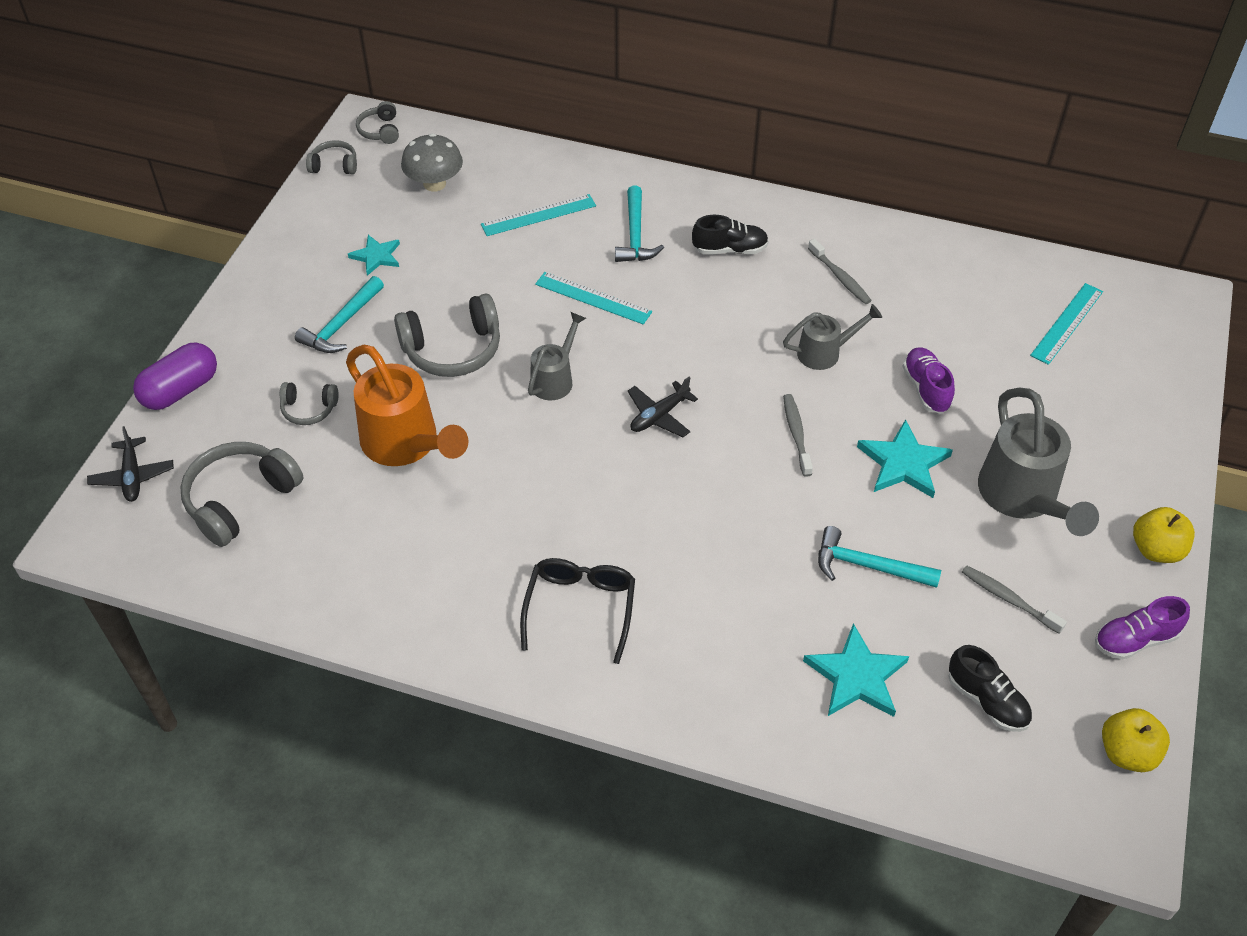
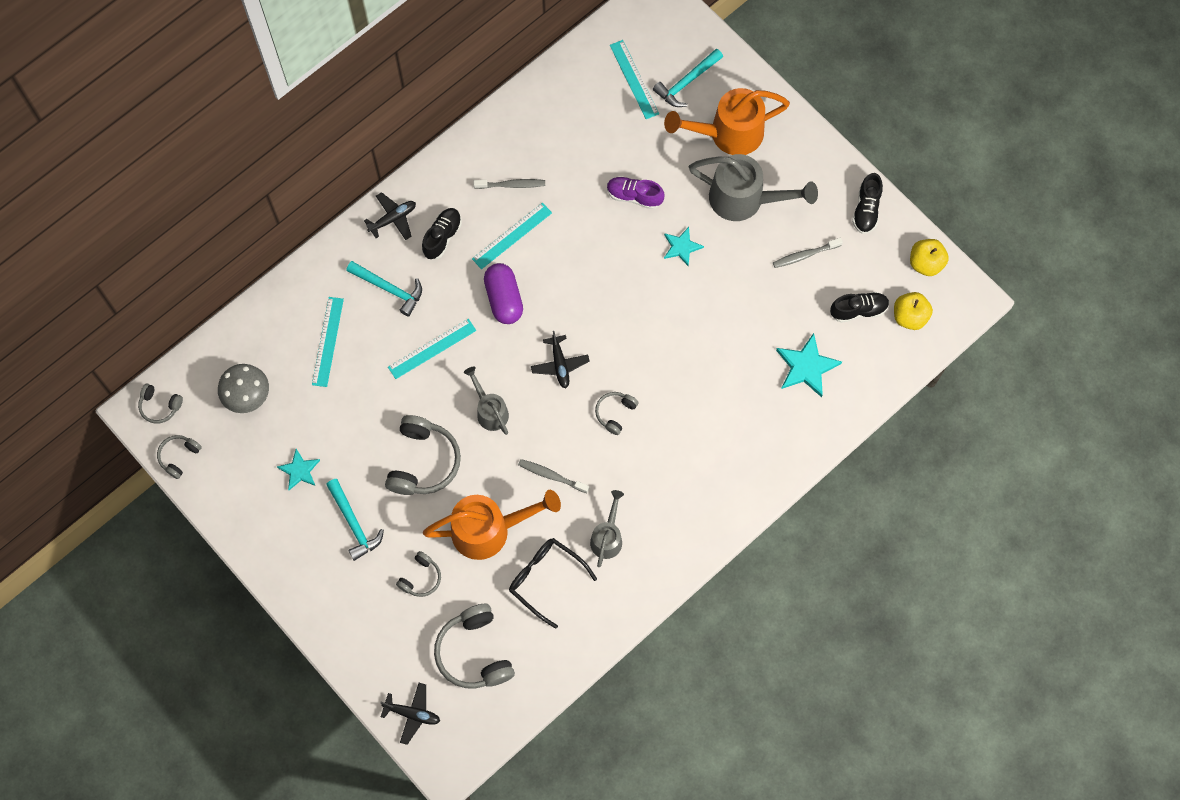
camera: 60 degrees left, 20 degrees up
(181, 390) = (351, 655): purple capsule -> purple capsule (504, 299)
(580, 608) = (677, 489): black glasses -> black glasses (546, 579)
(637, 497) = (615, 413): none -> grey headphones
(717, 204) = (393, 219): none -> black plane
(781, 304) = (512, 236): none -> turquoise ruler
(796, 434) = (623, 293): grey toothbrush -> grey toothbrush (551, 476)
(824, 353) = (569, 235): grey watering can -> grey watering can (607, 537)
(868, 566) = (740, 314): turquoise hammer -> turquoise hammer (686, 82)
(903, 463) = (681, 247): turquoise star -> turquoise star, size x0.64
(1090, 441) = (728, 134): none -> orange watering can
(1135, 640) = (866, 210): purple shoe -> black shoe
(1156, 550) = (819, 155): yellow apple -> yellow apple (909, 317)

